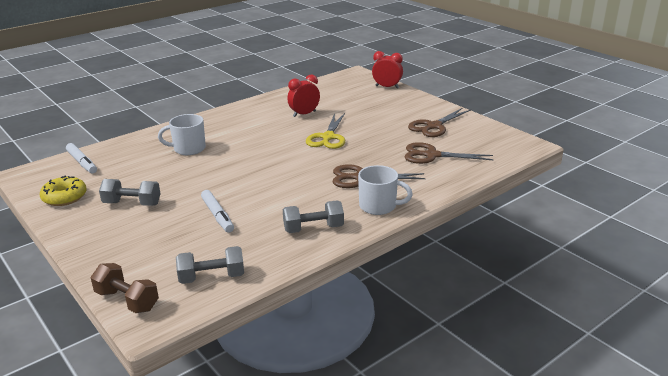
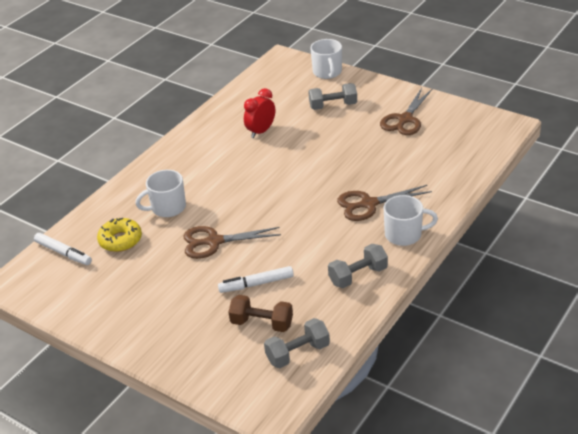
camera: 15 degrees left, 10 degrees up
(64, 197) = (81, 301): yellow donut -> yellow donut (120, 240)
(127, 300) = (236, 397): brown dumbbell -> brown dumbbell (262, 323)
(132, 203) = (159, 291): grey dumbbell -> grey dumbbell (333, 106)
(217, 215) = (256, 284): white marker -> white marker turned 120 degrees clockwise
(328, 137) = (305, 158): yellow scissors -> none
(387, 87) = (327, 72): red clock -> white mug
(432, 155) = (422, 159): brown scissors -> brown scissors (214, 242)

